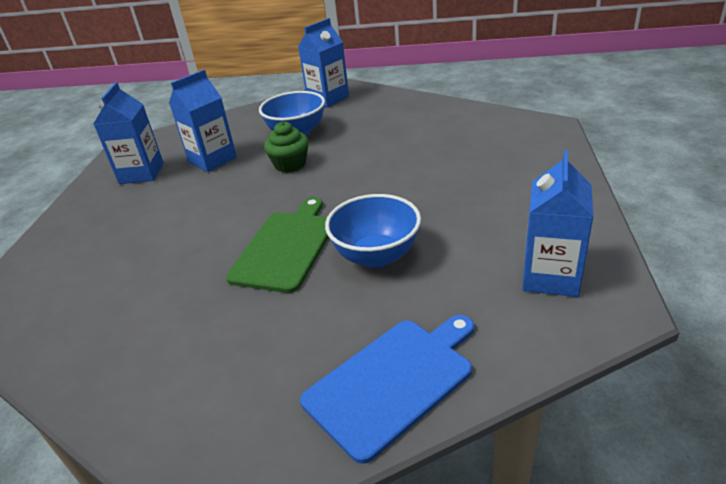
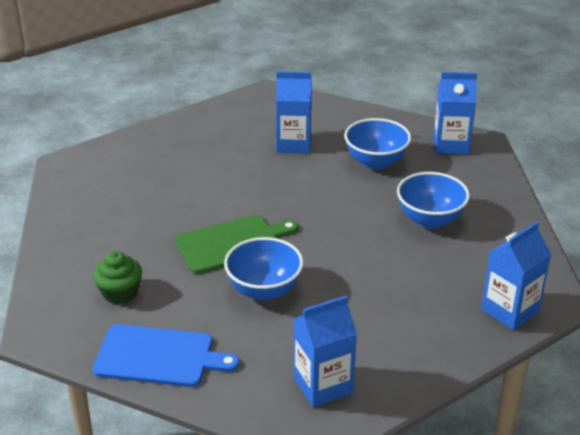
camera: 45 degrees right, 0 degrees up
(141, 173) = (242, 123): blue carton -> blue carton (510, 310)
(290, 164) = (329, 186): green cupcake -> green cupcake (120, 292)
(397, 138) = (430, 220): none -> blue bowl

